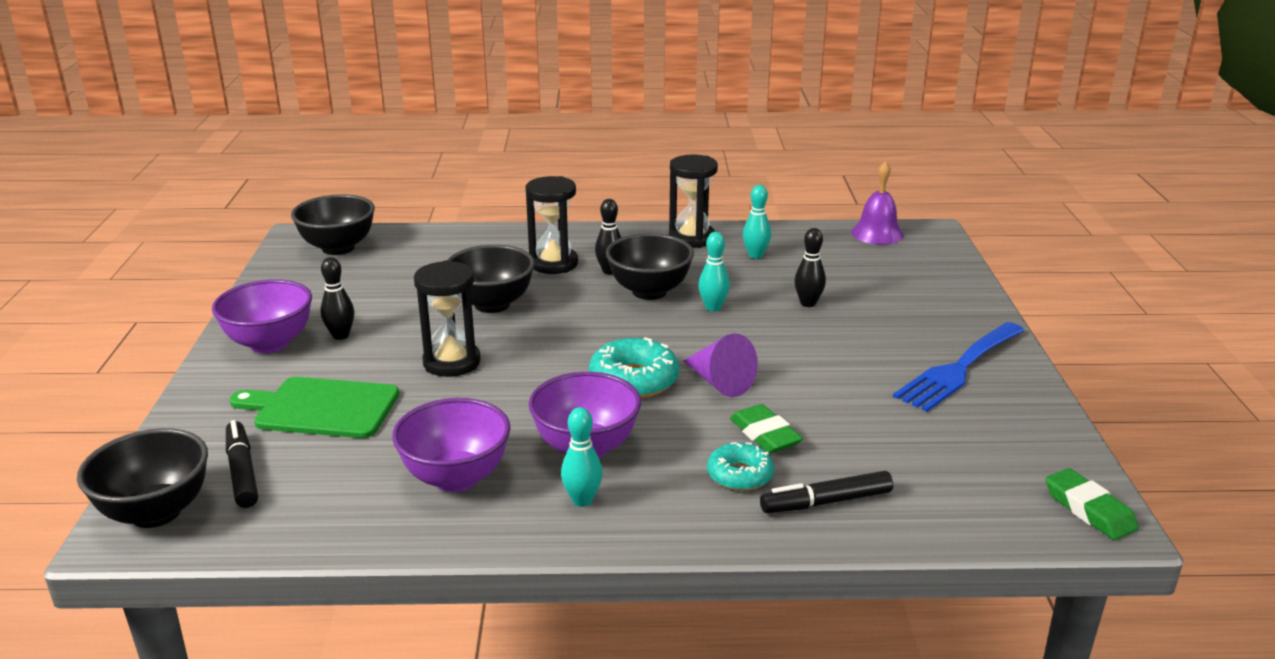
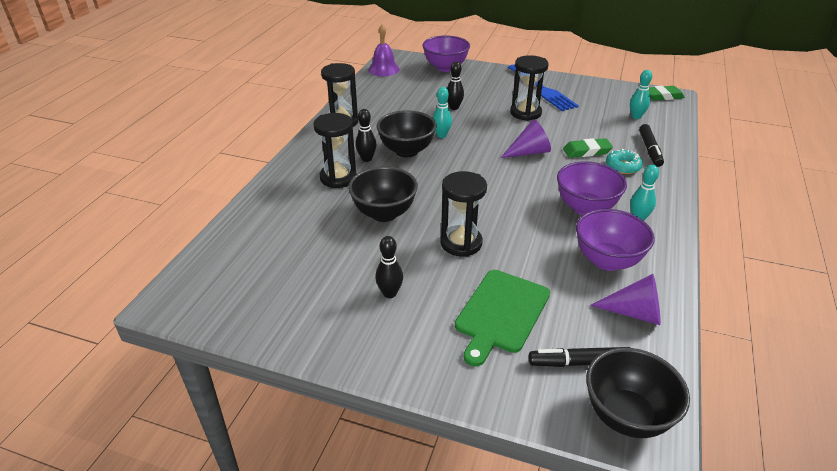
camera: 70 degrees left, 10 degrees up
(270, 344) = (381, 336): purple bowl -> purple bowl (445, 68)
(338, 248) = (216, 280): black bowl -> none
(344, 509) = (634, 313): none -> purple cone
(634, 380) = (515, 178): turquoise donut -> none
(755, 255) = (383, 108): turquoise bowling pin -> turquoise bowling pin (636, 116)
(849, 364) = (525, 113): none -> black hourglass

